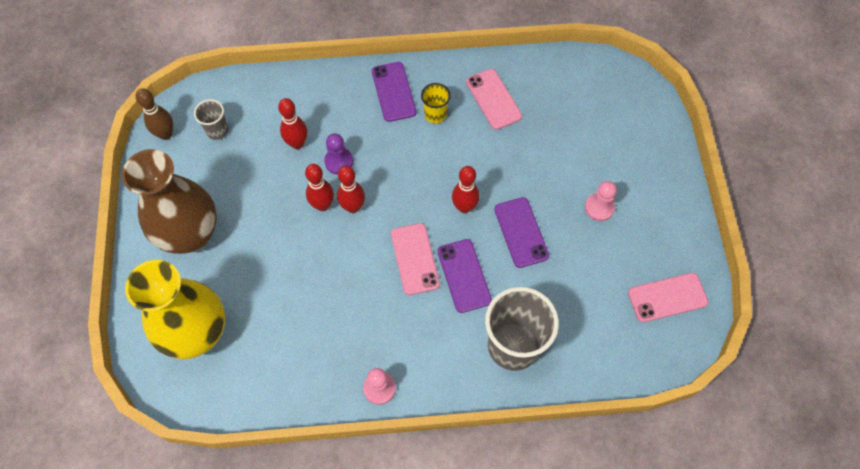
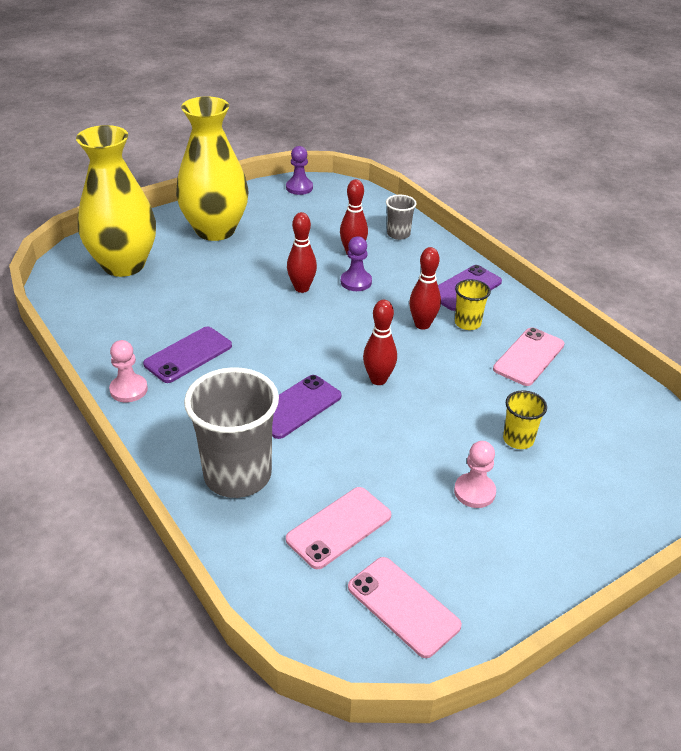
camera: 60 degrees right, 25 degrees down
(166, 134) = (299, 188): brown bowling pin -> purple pawn
(190, 234) = (215, 230): brown vase -> yellow vase
(217, 130) = (326, 209): grey cup -> grey cup (398, 234)
(353, 207) = (315, 306): red bowling pin -> red bowling pin (422, 324)
(414, 259) = (289, 365): pink phone -> pink phone (339, 527)
(521, 232) = (384, 433): purple phone -> purple phone (188, 355)
(567, 155) = (518, 439): none -> yellow cup

